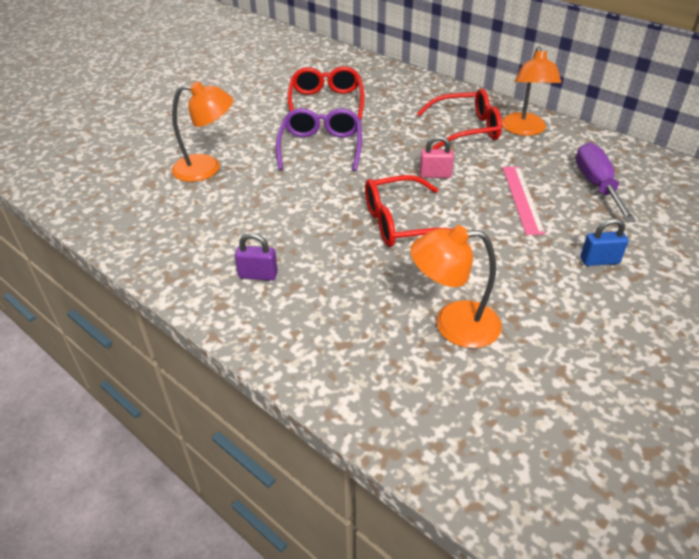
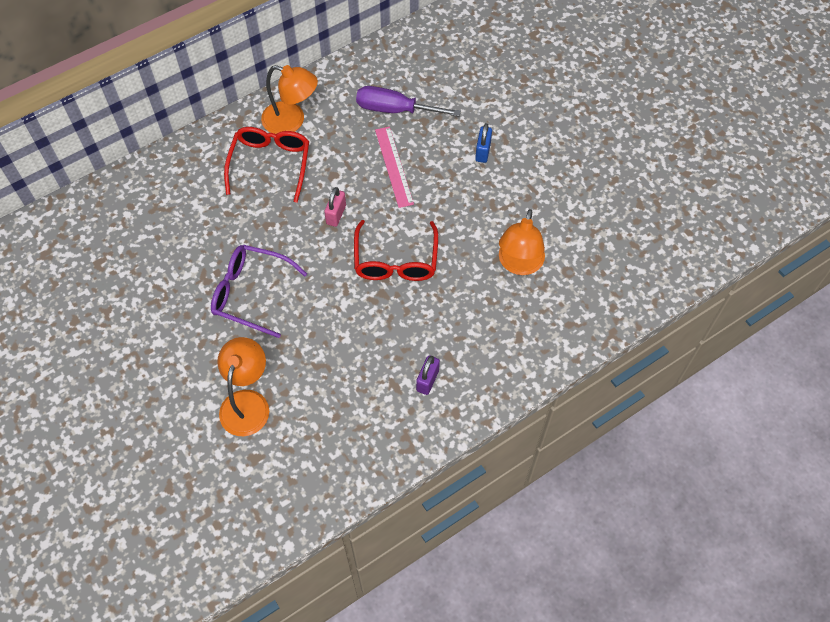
camera: 75 degrees left, 20 degrees up
(326, 102) = (159, 268): red glasses -> none
(522, 199) = (394, 166): pink ruler -> pink ruler turned 60 degrees clockwise

